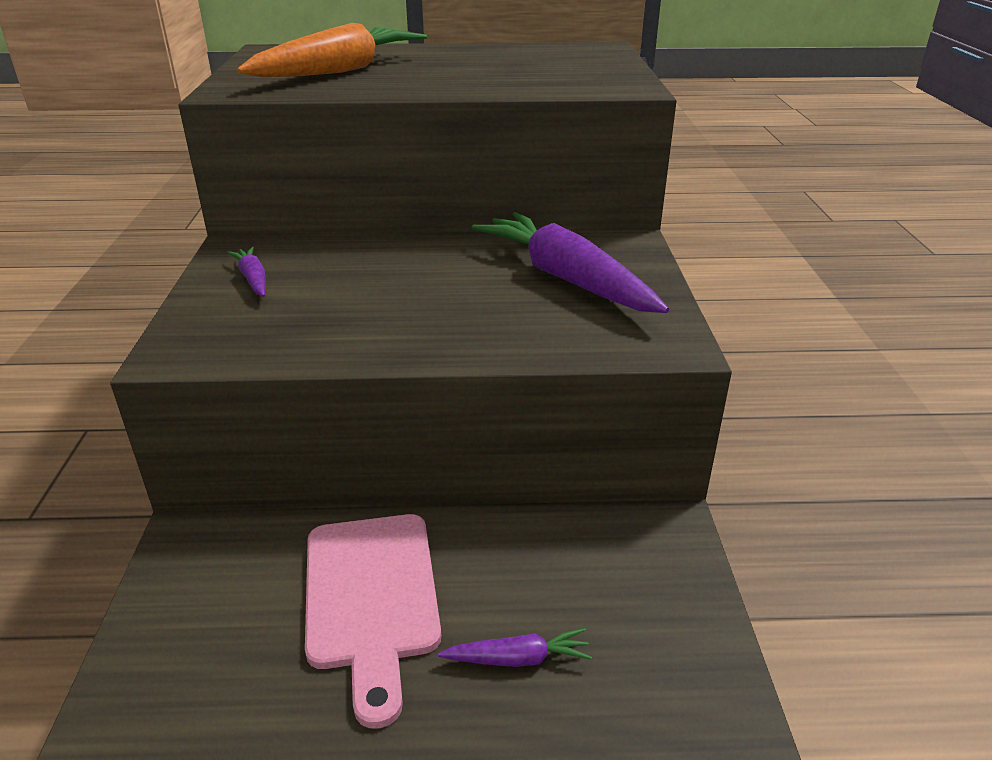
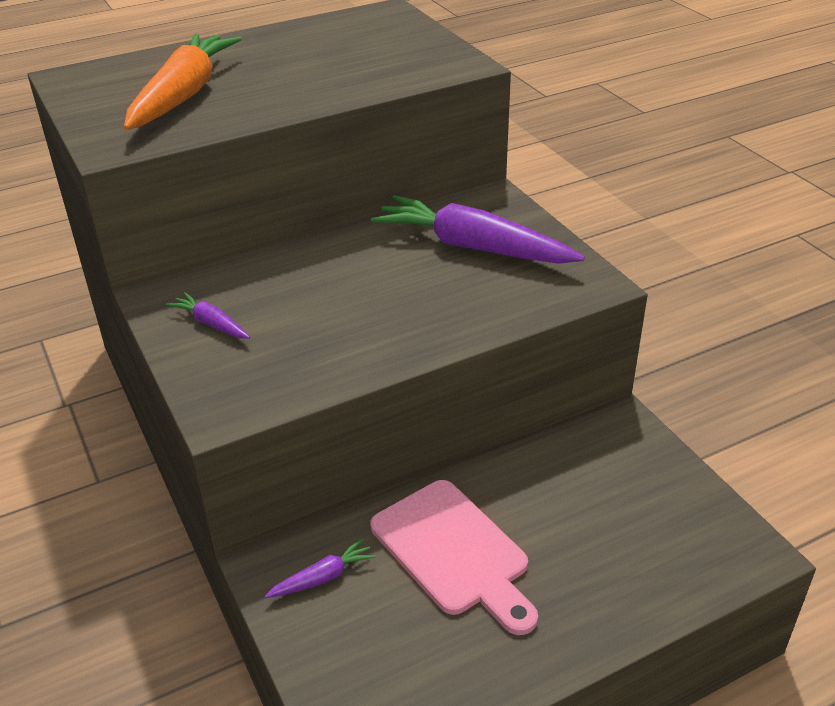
camera: 25 degrees left, 5 degrees up
(517, 658) = (585, 551): purple carrot -> purple carrot (322, 577)

